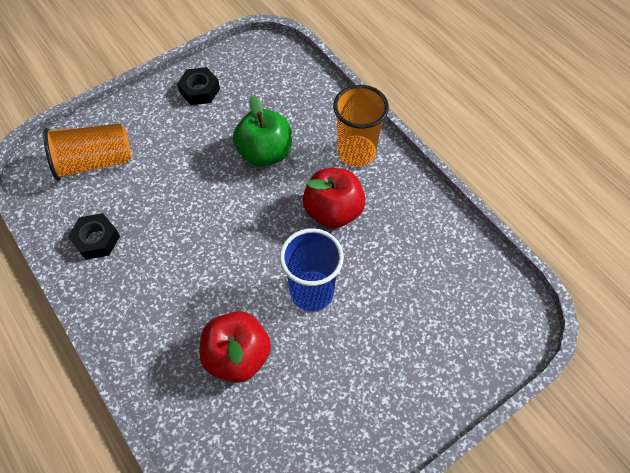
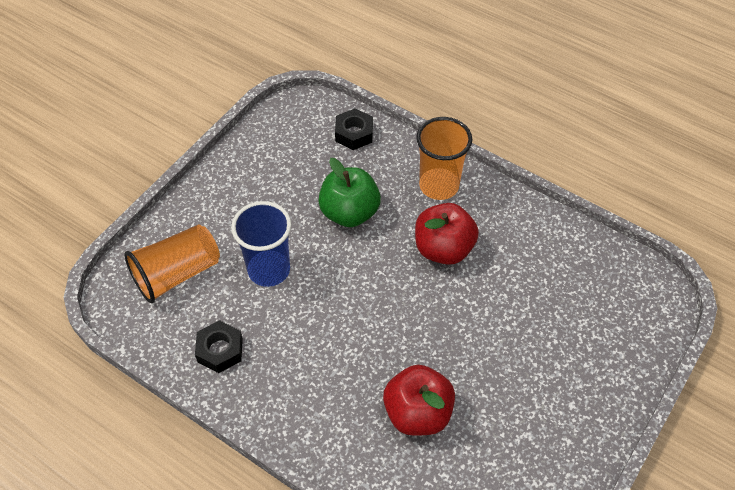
camera: 20 degrees left, 5 degrees down
(199, 90) = (251, 169): black nut -> black nut (354, 133)
(312, 292) = (459, 331): blue cup -> blue cup (269, 270)

